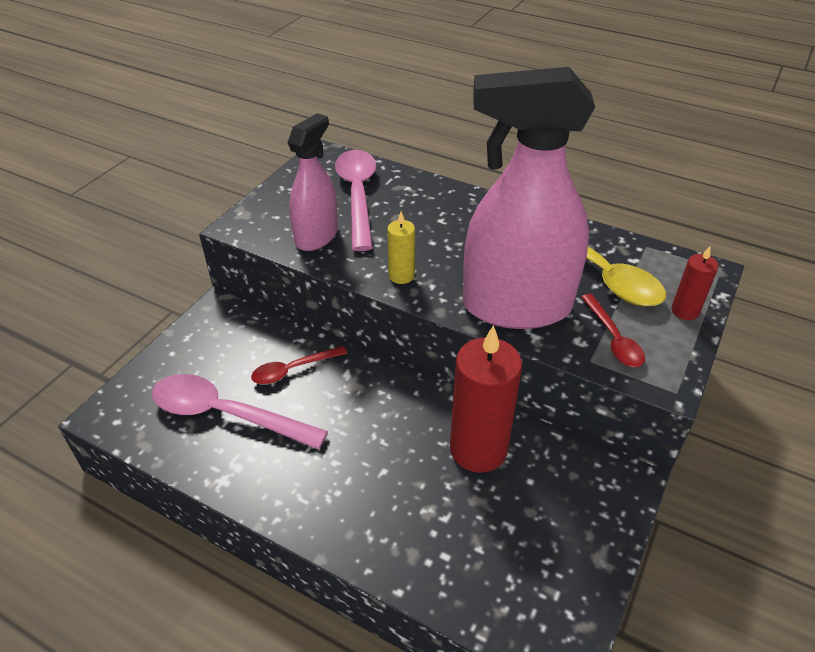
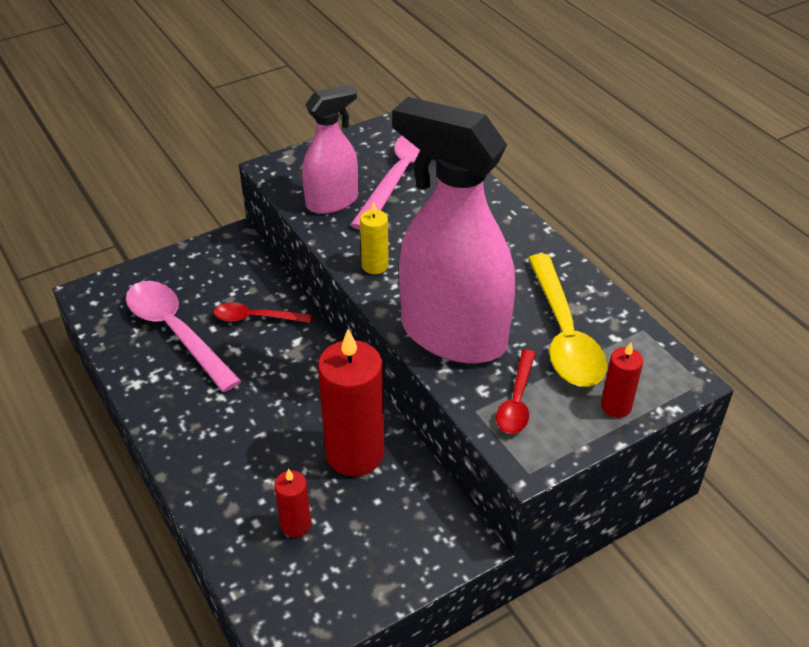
camera: 30 degrees right, 0 degrees up
(482, 538) = (296, 524): none -> red candle

